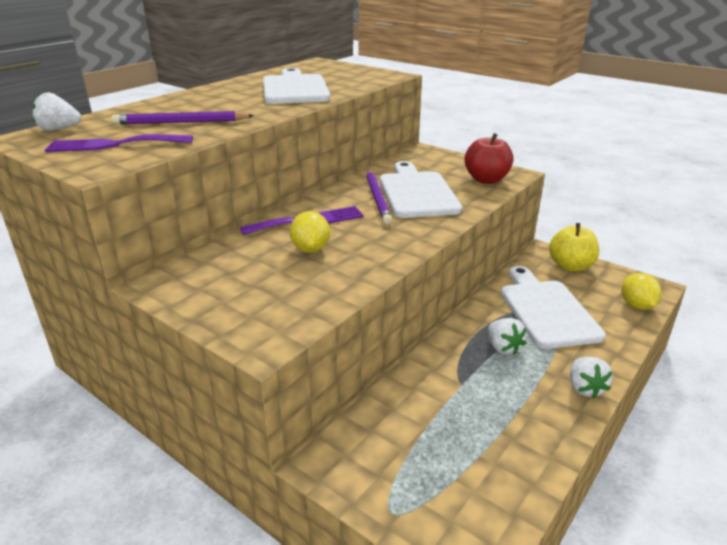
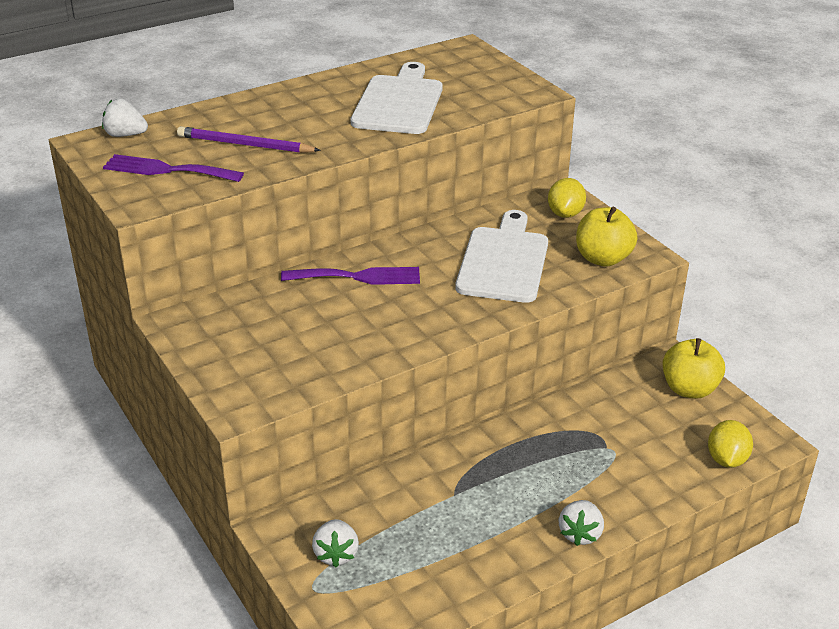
camera: 20 degrees right, 5 degrees up
(310, 249) = (339, 314): yellow lemon -> yellow lemon (565, 214)
(377, 198) = (453, 260): purple pencil -> none
(486, 180) = (603, 258): red apple -> yellow apple
(503, 348) = (526, 468): white strawberry -> white strawberry (336, 554)
(546, 310) = (611, 438): white cutting board -> none

